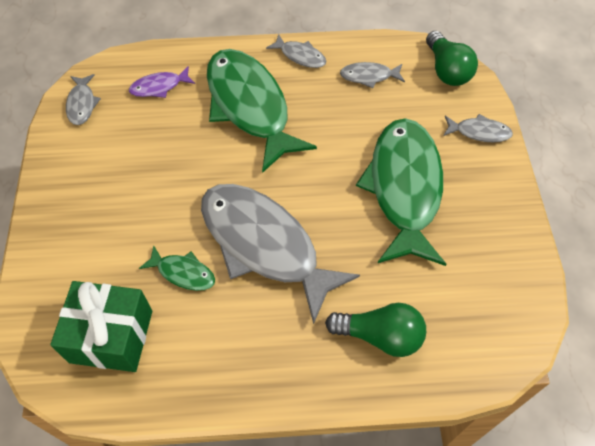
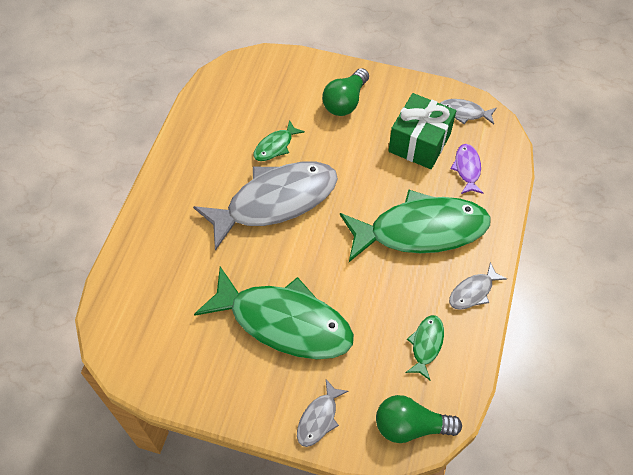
camera: 110 degrees right, 0 degrees up
(111, 336) = (247, 98): green gift -> green gift (419, 143)
(369, 76) = (426, 345): grey fish -> green fish
(380, 335) = (166, 252): green light bulb -> green light bulb (345, 101)

